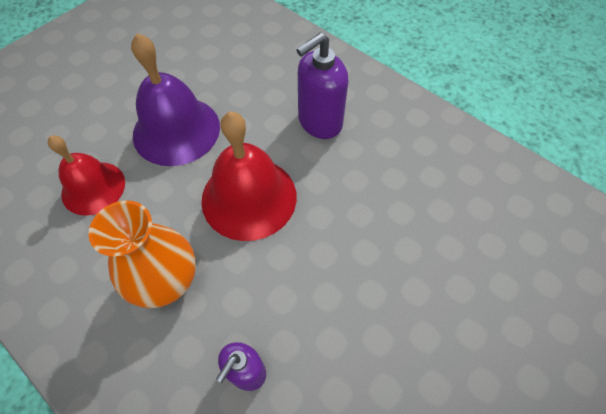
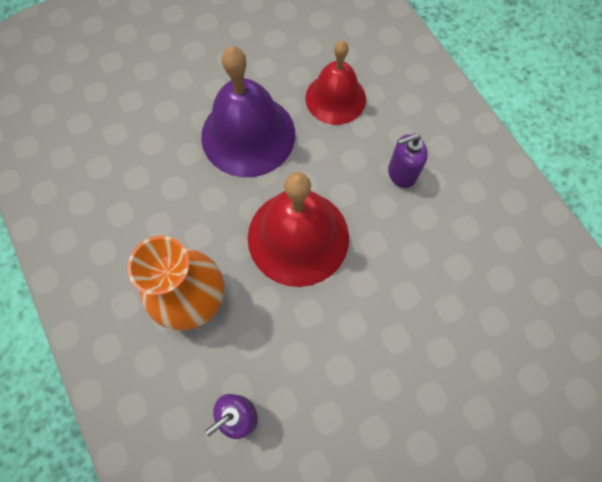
camera: 20 degrees right, 10 degrees up
(93, 188) = (150, 174): red bell -> red bell (335, 98)
(319, 122) = (401, 174): purple soap dispenser -> purple soap dispenser, size x0.61

